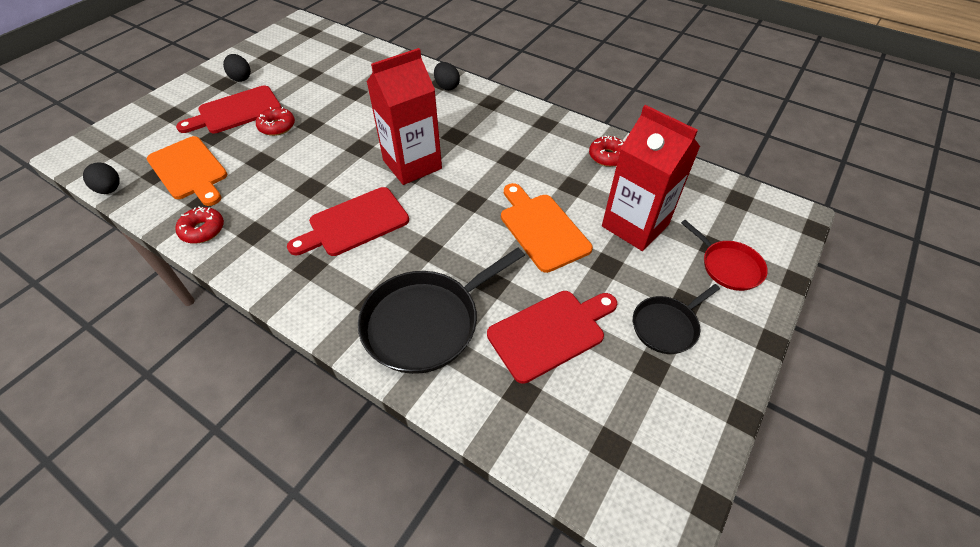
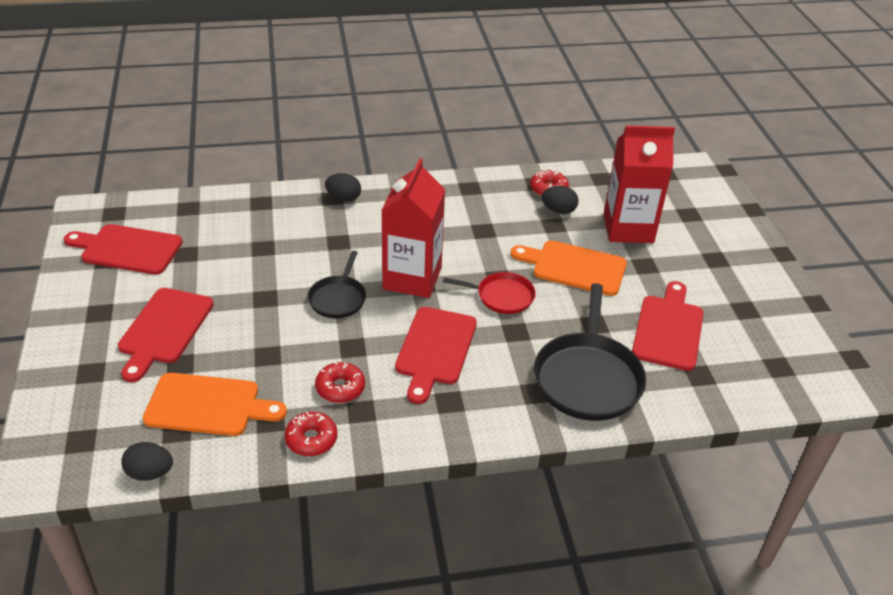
camera: 45 degrees left, 10 degrees down
(241, 78) = (112, 297): black egg -> black egg (558, 210)
(277, 126) = (234, 318): red donut -> red donut (340, 388)
(287, 55) = (128, 249): none -> red cutting board
(667, 326) = (723, 280): black pan -> black pan (338, 298)
(728, 266) = (710, 222): red pan -> red pan (502, 296)

